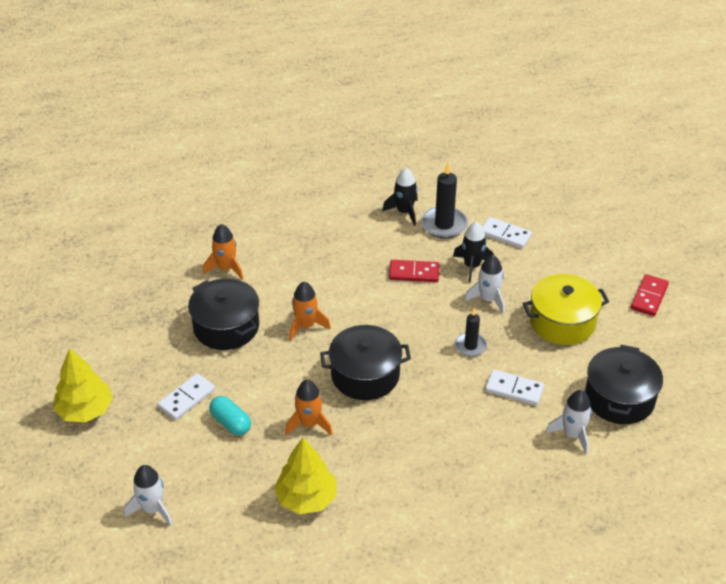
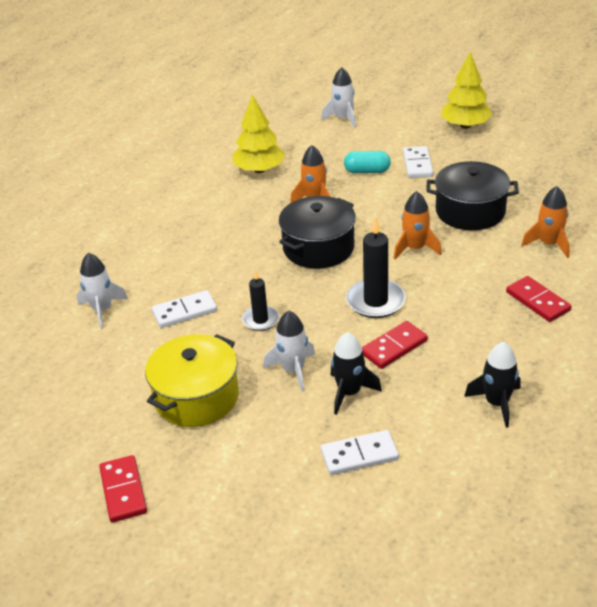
camera: 140 degrees right, 5 degrees down
(296, 242) = (537, 301): none -> red domino
(444, 225) = (437, 418): black candle -> black candle (375, 301)
(619, 398) = (80, 362): black pot -> none

